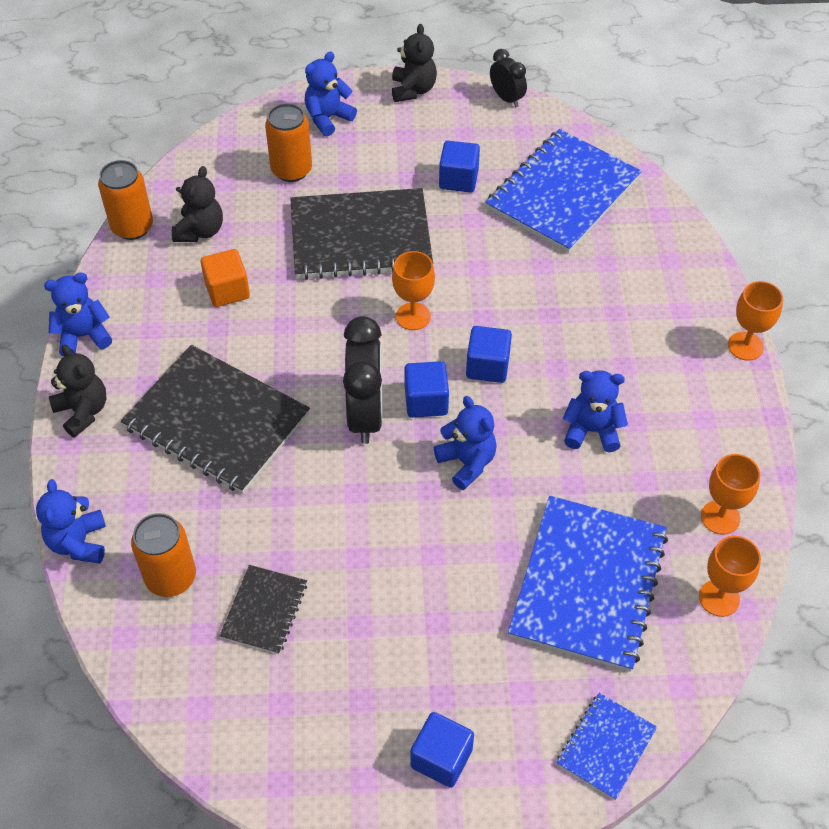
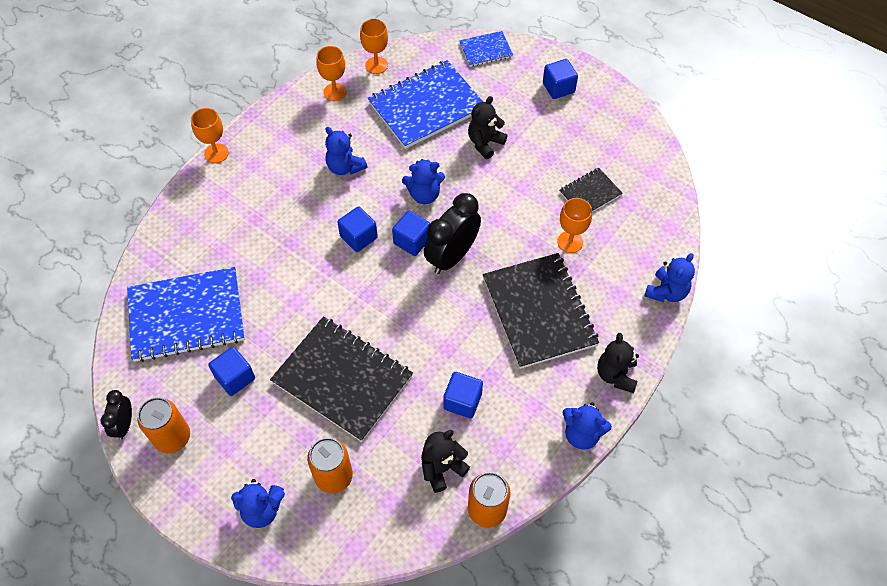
camera: 140 degrees left, 5 degrees up
(171, 577) = (627, 240): orange can -> orange can (172, 437)
(227, 290) = (462, 401): orange cube -> blue cube
(413, 90) = (175, 488): black teddy bear -> black teddy bear (485, 143)
(413, 316) = (367, 297): orange goblet -> orange goblet (570, 242)
(467, 462) = (424, 194): blue teddy bear -> blue teddy bear turned 105 degrees counterclockwise

